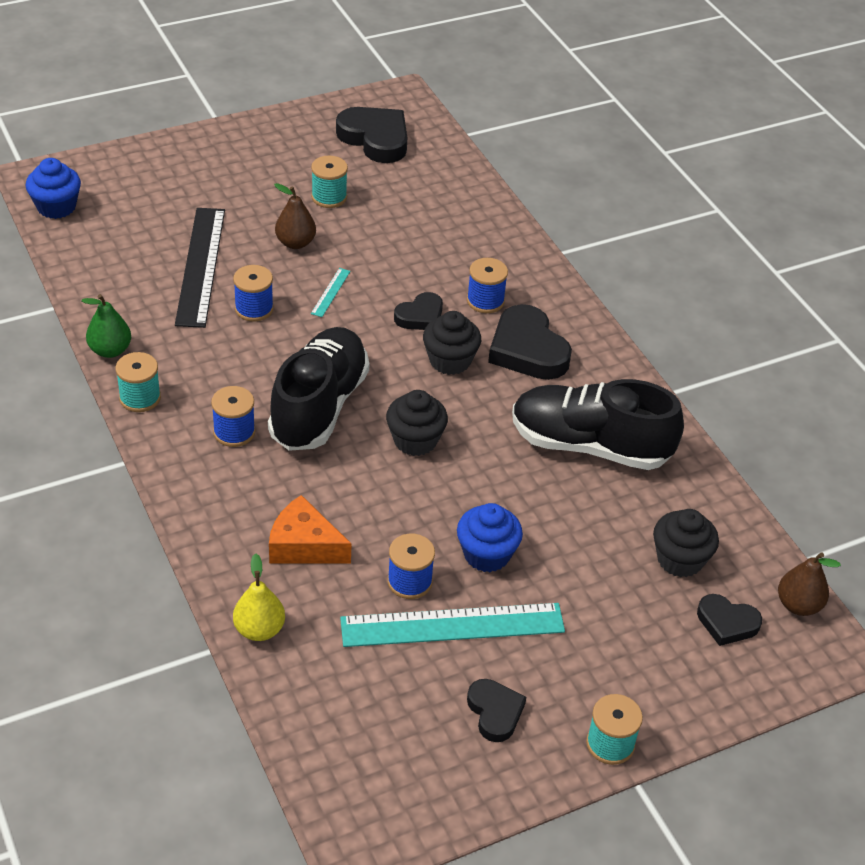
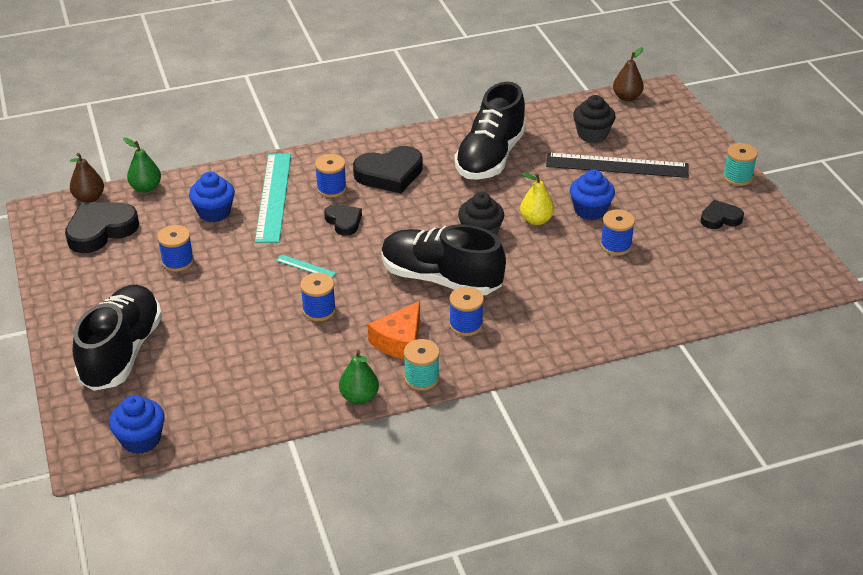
camera: 80 degrees left, 5 degrees down
(181, 179) = (122, 352): none -> black shoe
(201, 266) = (255, 340): black ruler -> black ruler (617, 165)
(259, 629) = (663, 317): yellow pear -> yellow pear (536, 220)
(295, 243) = (236, 283): brown pear -> brown pear (89, 198)
(304, 545) = (584, 292): orange cheese -> orange cheese (399, 341)
(329, 197) = (177, 261): turquoise spool -> blue spool
(420, 213) = (214, 212): none -> blue cupcake
(450, 360) = (397, 211): black cupcake -> none
(452, 625) = (652, 230): turquoise ruler -> turquoise ruler (273, 197)
(457, 159) = (146, 188): none -> green pear
(727, 623) = (642, 124): black heart -> none

